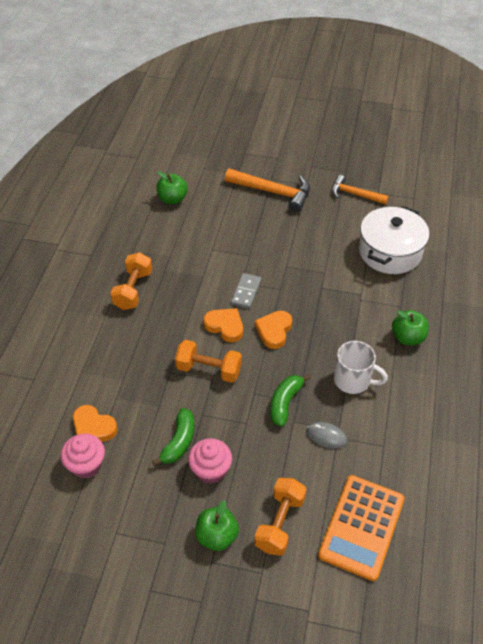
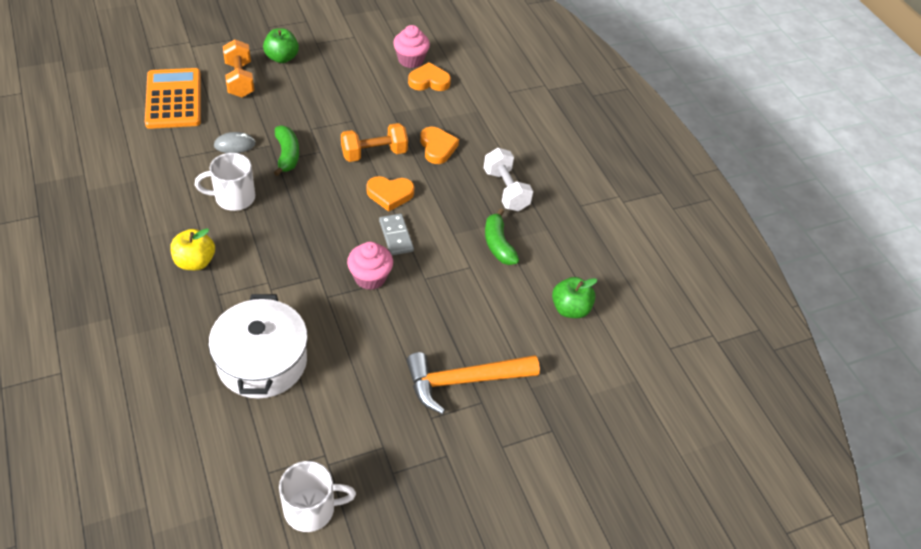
camera: 140 degrees right, 0 degrees up
(133, 290) = (505, 190): orange dumbbell -> white dumbbell
(179, 442) = (355, 97): green banana -> green banana (498, 244)
(210, 470) = (315, 90): pink cupcake -> pink cupcake (370, 277)
(274, 331) = (339, 210): orange heart -> orange heart (437, 148)
(354, 194) = (356, 434): orange hammer -> none
(398, 175) = (311, 509): none -> white mug
(407, 337) = (195, 262): green apple -> yellow apple

